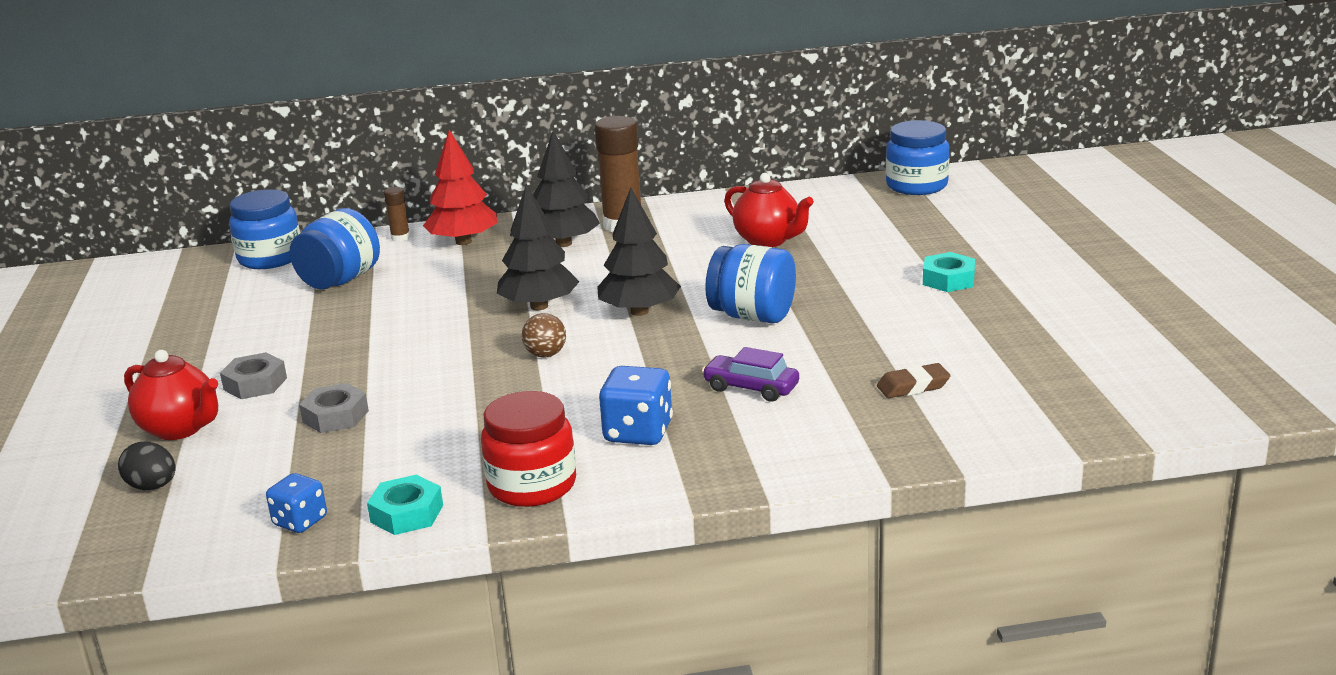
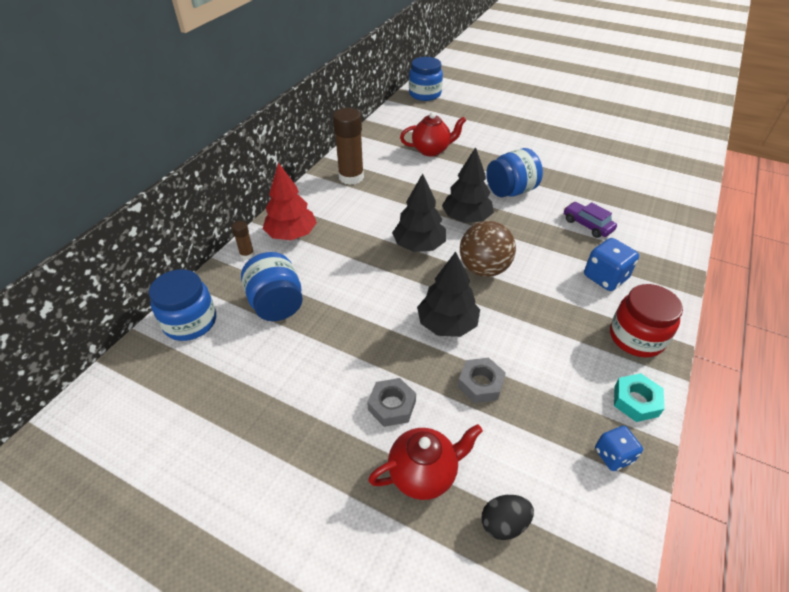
camera: 55 degrees left, 20 degrees up
(546, 355) = (484, 269): brown ball -> brown ball, size x1.92
(563, 244) = (347, 204): black tree -> black tree (447, 324)
(751, 388) = (587, 225): purple car -> purple car turned 75 degrees clockwise
(913, 386) = (625, 186): brown eraser -> none
(948, 280) = (531, 132): turquoise nut -> none

